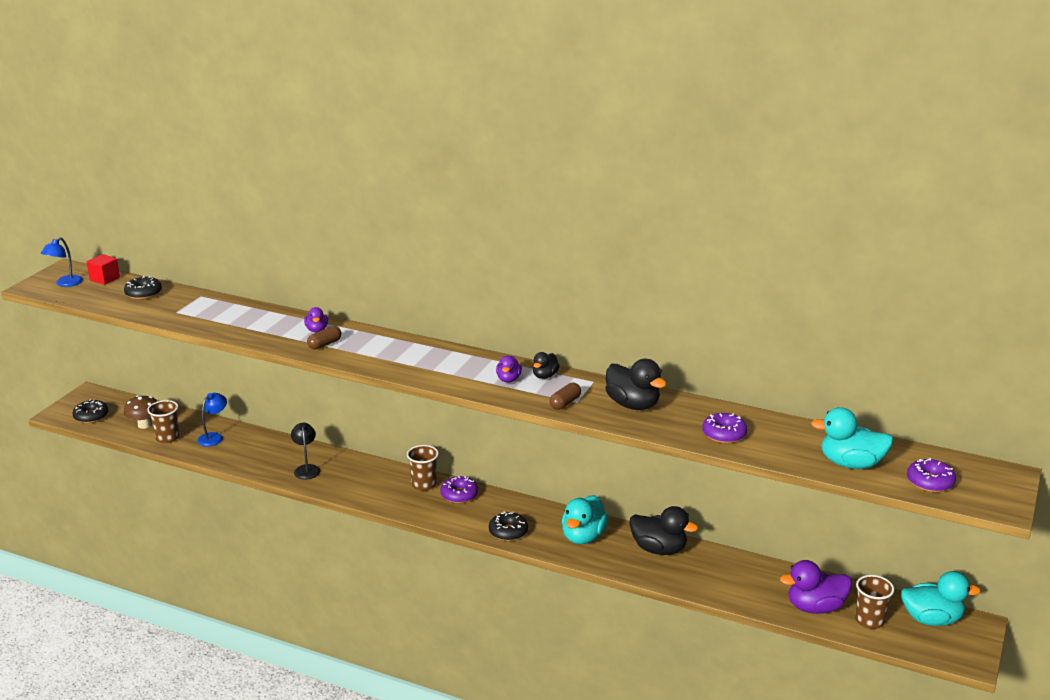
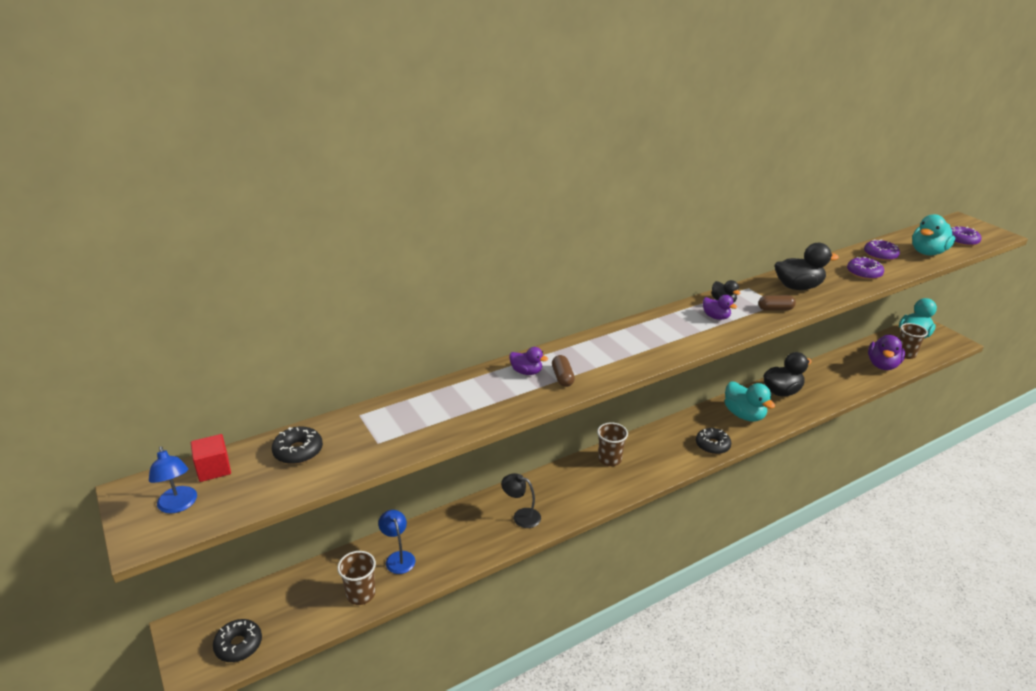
camera: 55 degrees left, 5 degrees up
(144, 425) = (312, 604): brown mushroom -> none
(459, 495) = (640, 447): purple donut -> purple donut (880, 255)
(565, 403) = (775, 309): brown capsule -> brown capsule turned 75 degrees counterclockwise

